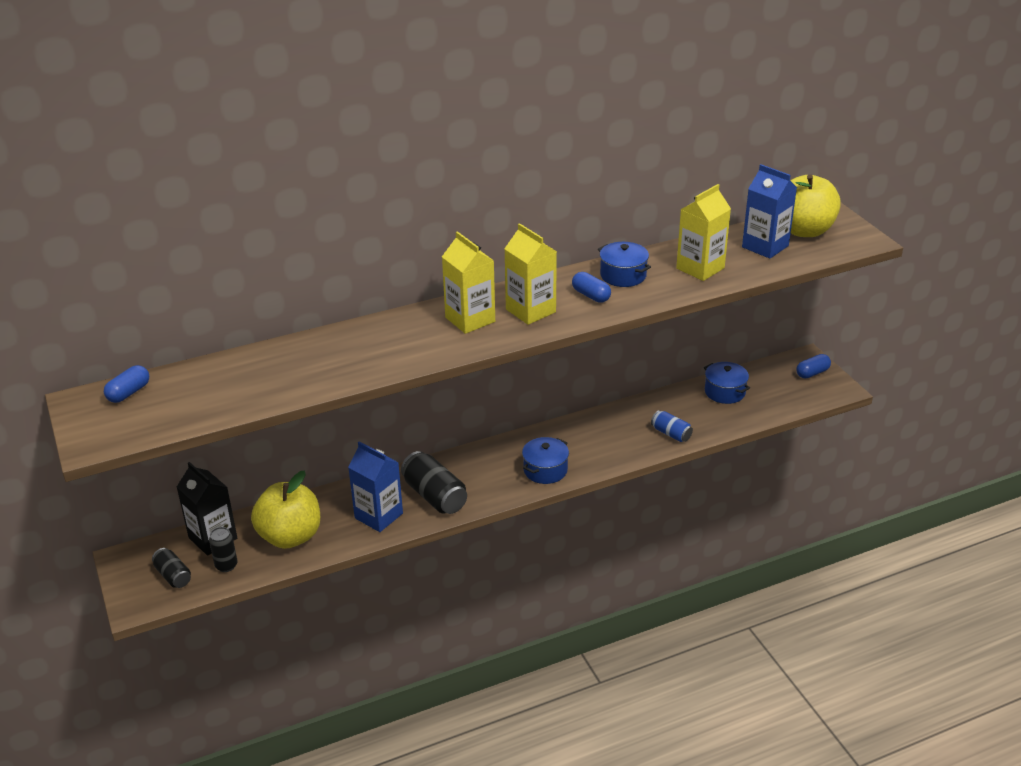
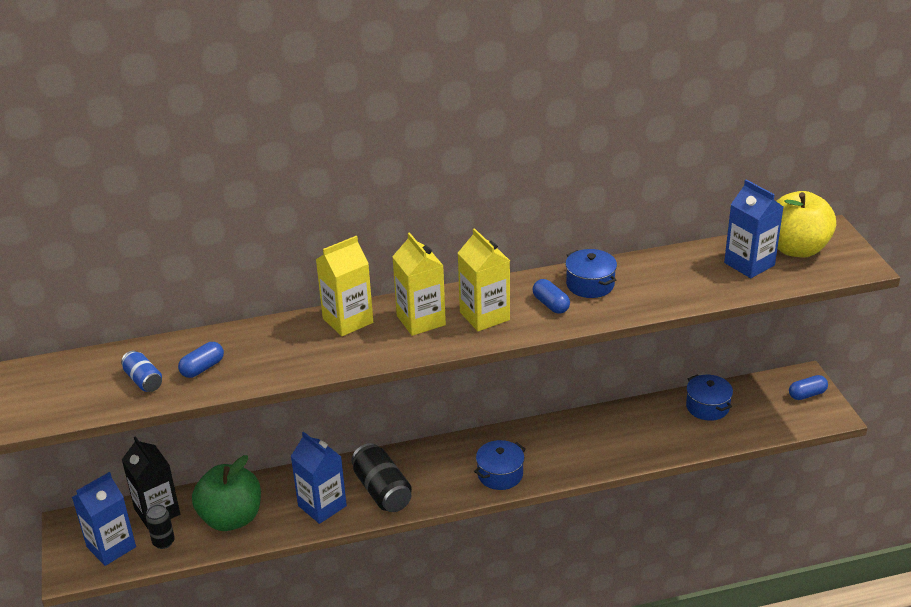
camera: 10 degrees right, 0 degrees up
(129, 393) = (72, 369): blue capsule -> blue capsule (202, 368)
(173, 576) = (111, 547): black can -> blue carton
(290, 536) = (231, 518): yellow apple -> green apple
(671, 434) = (639, 448): blue can -> blue can (143, 380)
(700, 268) = (673, 283): yellow carton -> yellow carton (348, 320)

